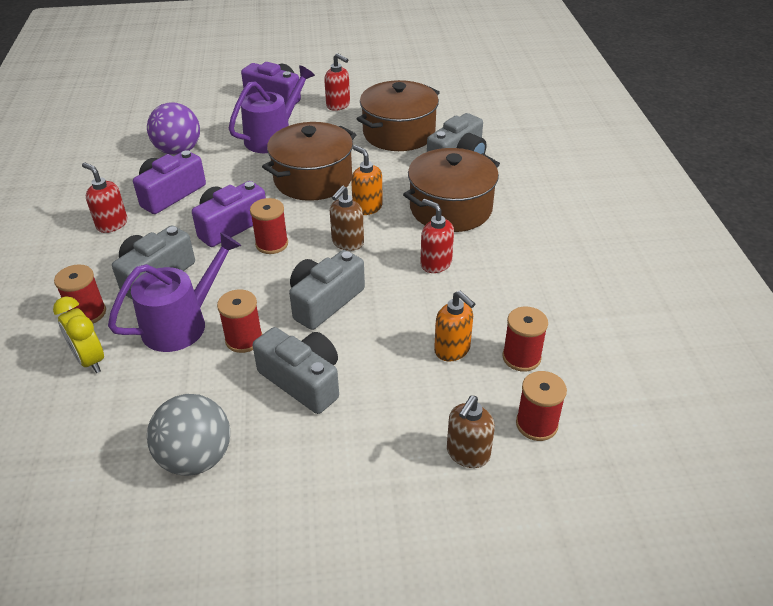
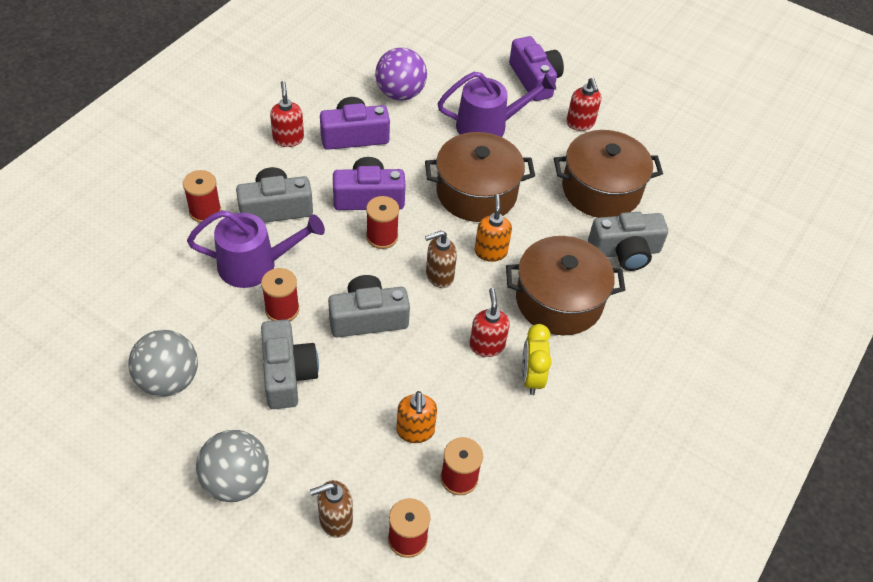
camera: 35 degrees right, 10 degrees up
(90, 360) = (174, 253): yellow clock -> yellow clock (531, 377)
(351, 489) = (236, 481): none -> grey ball

